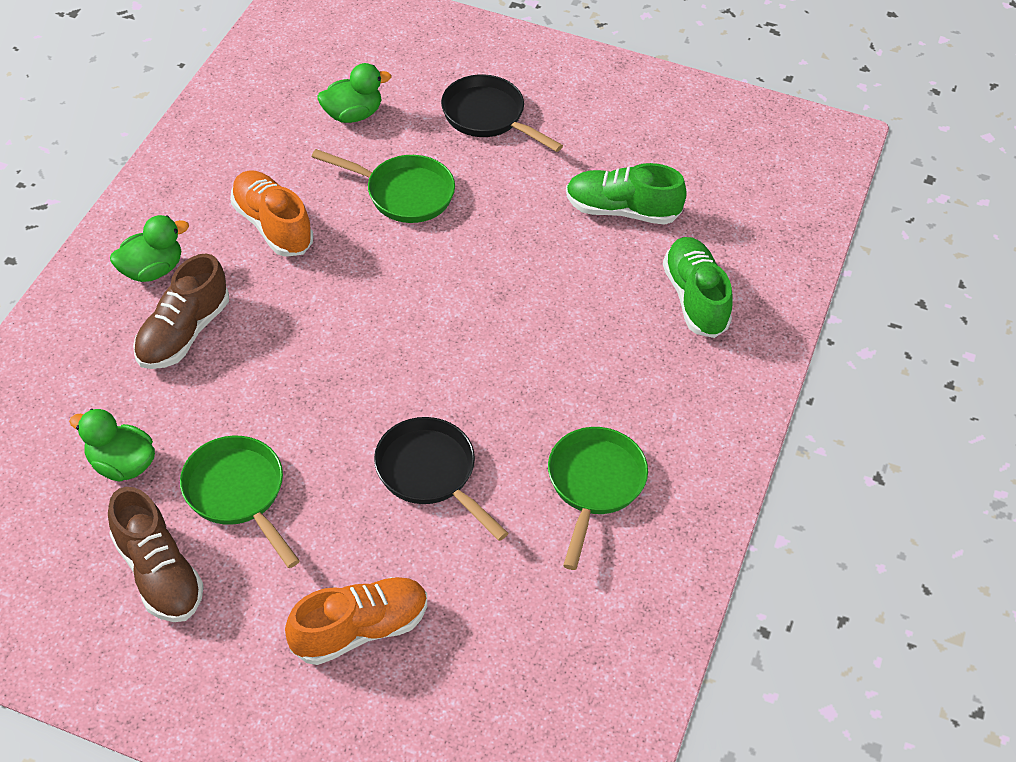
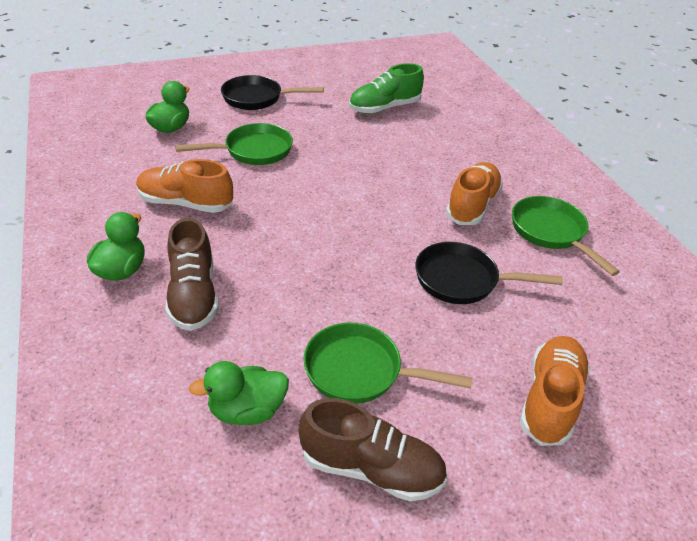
camera: 40 degrees left, 10 degrees down
(552, 400) = (472, 205): none -> orange shoe
(695, 298) = (472, 127): green shoe -> none

